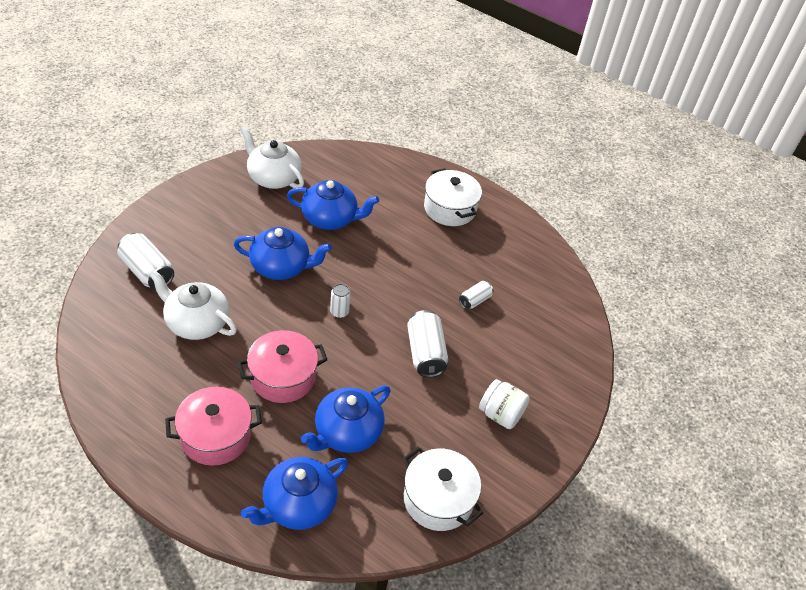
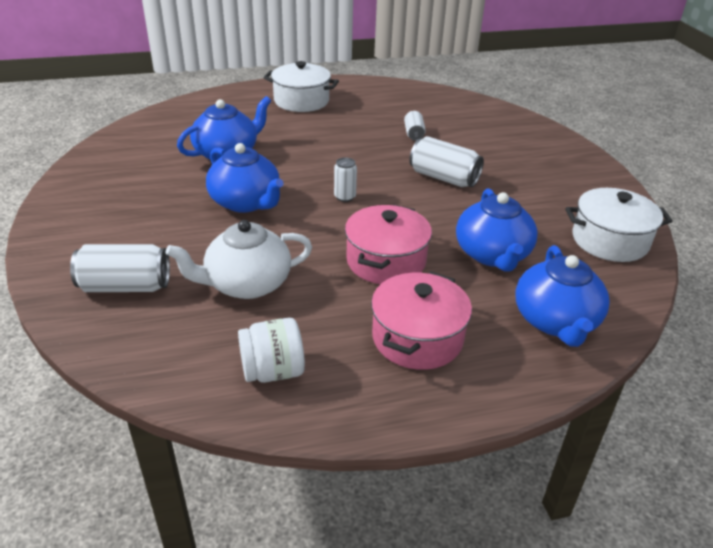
camera: 45 degrees left, 10 degrees down
(273, 178) = (127, 158): white teapot -> none
(281, 267) = (246, 202): blue teapot -> blue teapot turned 90 degrees clockwise
(500, 414) = (544, 174): white jar -> white jar (273, 371)

